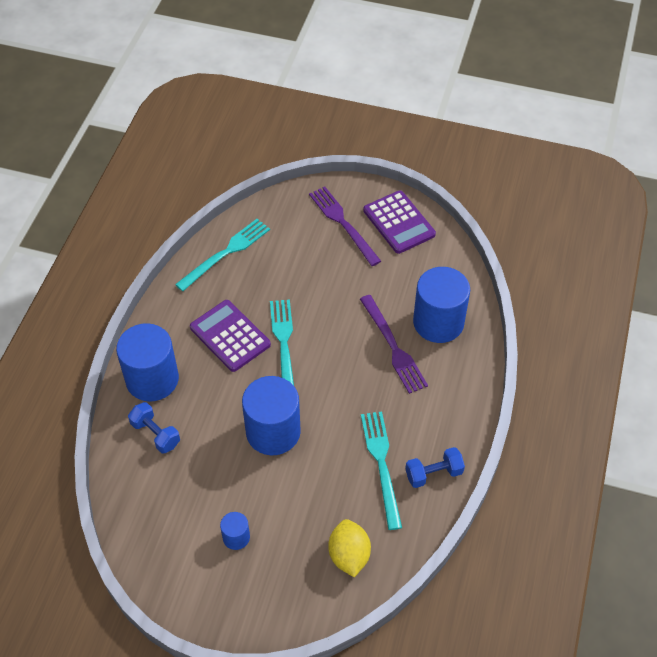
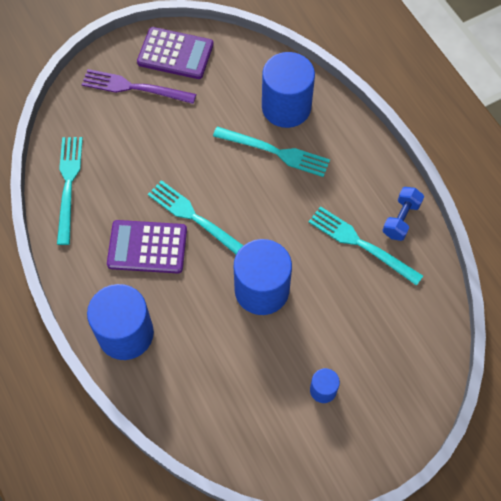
camera: 45 degrees left, 10 degrees up
(155, 434) = (177, 372): blue dumbbell -> none
(349, 555) = (410, 328): yellow lemon -> none
(393, 346) = (275, 152): purple fork -> turquoise fork

